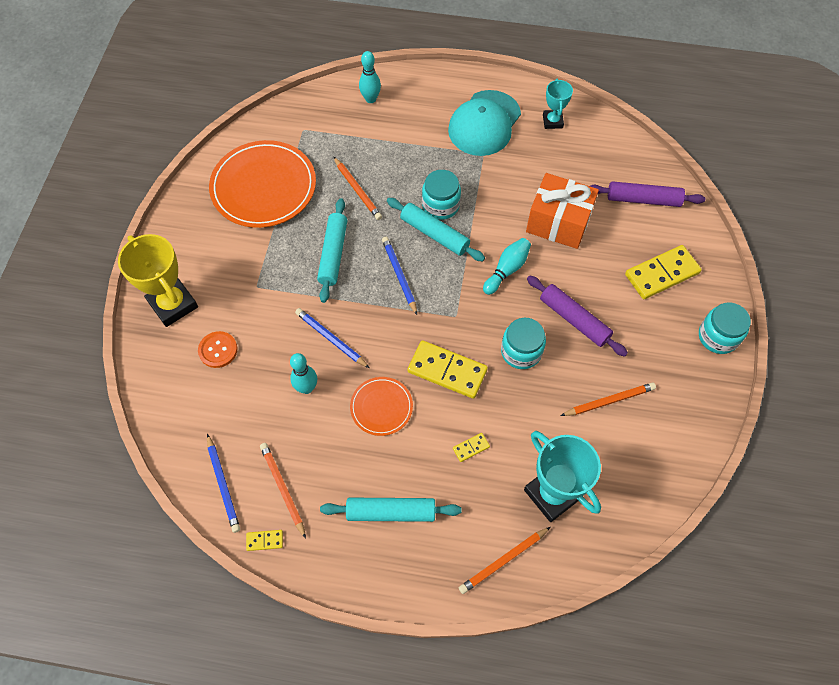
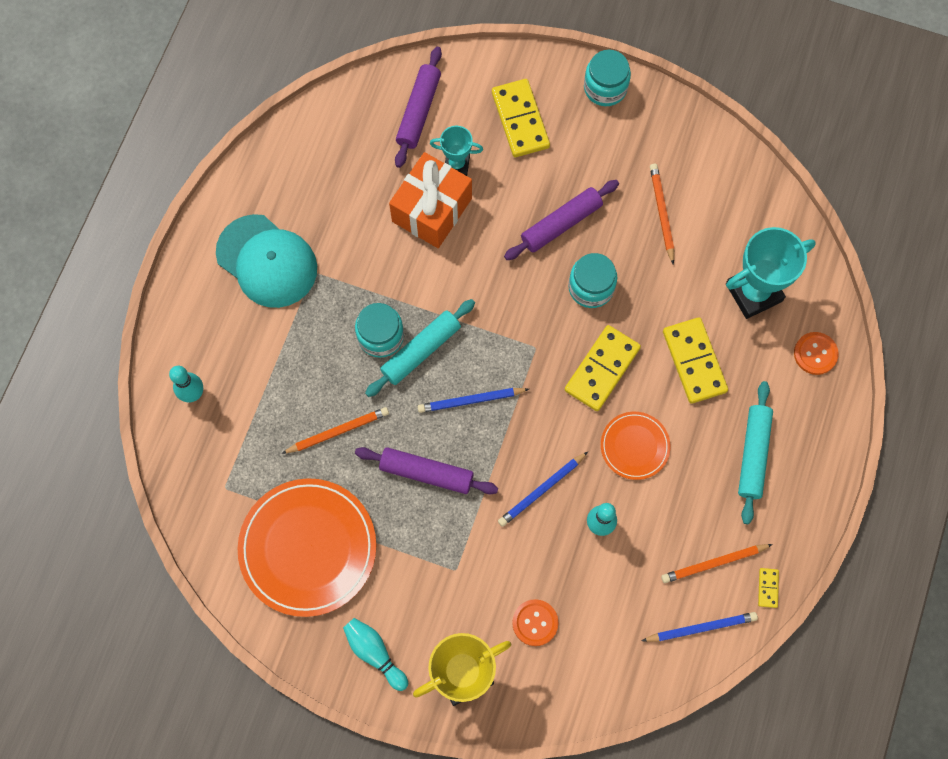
camera: 80 degrees left, 10 degrees up
(333, 254) = (426, 472): turquoise rolling pin -> purple rolling pin
(471, 448) = (694, 361): yellow domino -> yellow domino, size x2.24
(503, 561) = (815, 354): orange pencil -> orange button
(507, 270) = (485, 280): turquoise bowling pin -> turquoise bowling pin (375, 653)
(552, 121) = (282, 181): turquoise trophy -> turquoise trophy (456, 165)

